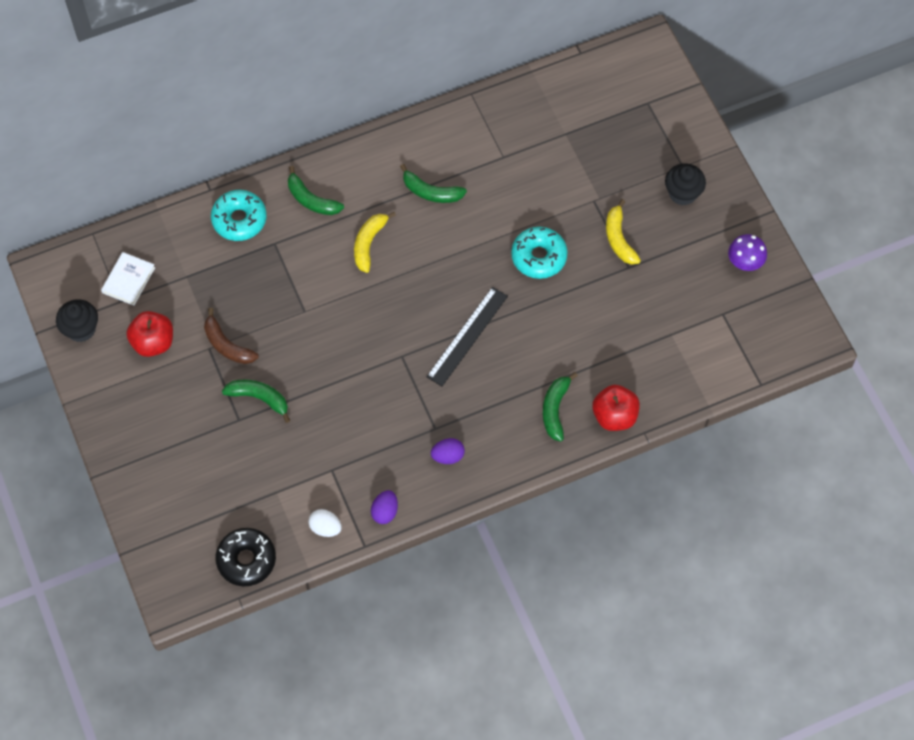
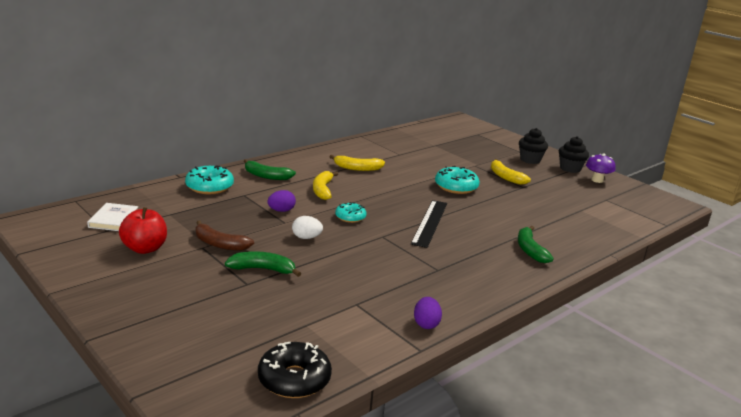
camera: 20 degrees left, 40 degrees down
(81, 329) = (67, 248): black cupcake -> black cupcake (570, 168)
(325, 527) = (371, 342): white egg -> white egg (306, 237)
(380, 311) = (350, 217): none -> turquoise donut
(431, 192) = (357, 168): green banana -> yellow banana
(448, 456) = (461, 283): purple egg -> purple egg (281, 211)
(614, 416) = (579, 249): red apple -> none

